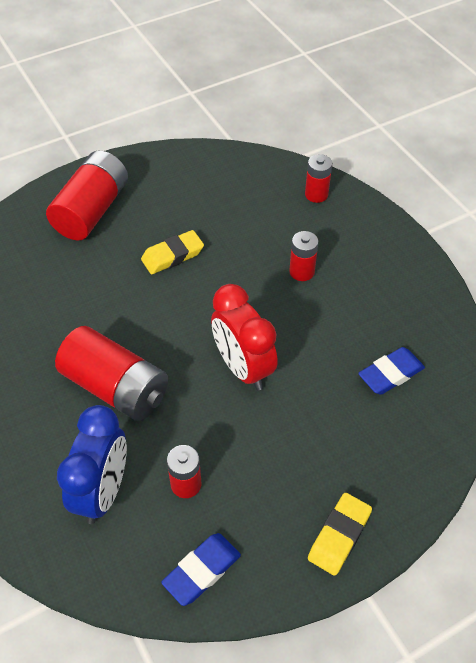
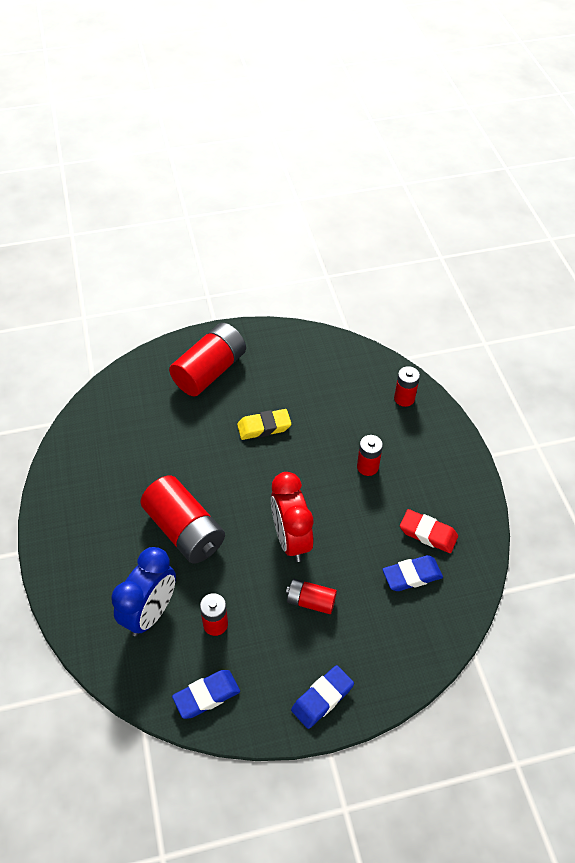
camera: 15 degrees right, 0 degrees up
(288, 430) = (310, 601): none -> red battery
(339, 536) = (322, 698): yellow eraser -> blue eraser
(391, 325) = (428, 533): none -> red eraser

